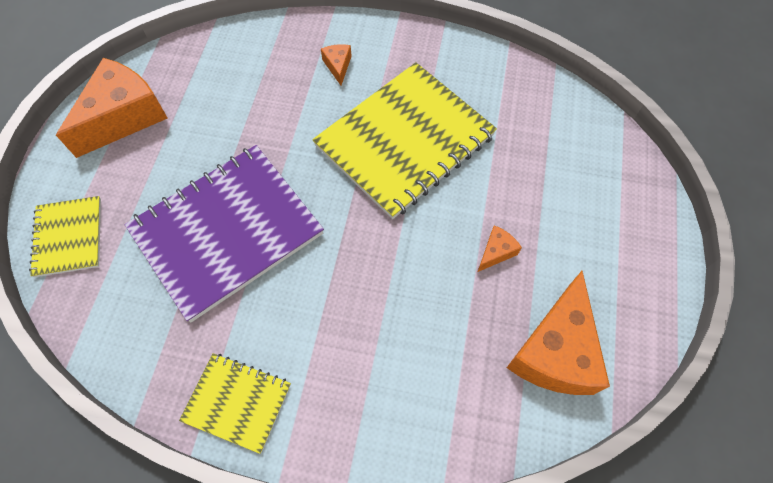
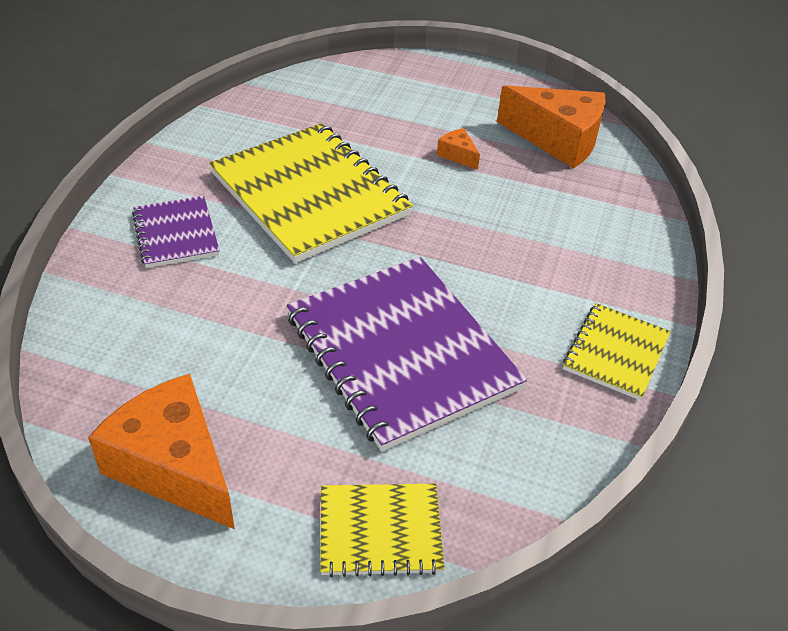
camera: 85 degrees left, 20 degrees down
(338, 66) = (176, 234): orange cheese -> purple notebook

